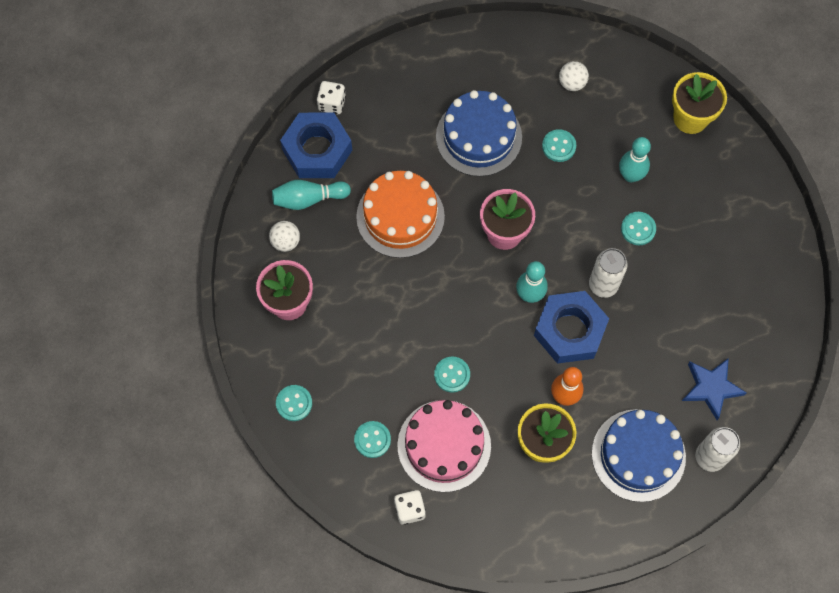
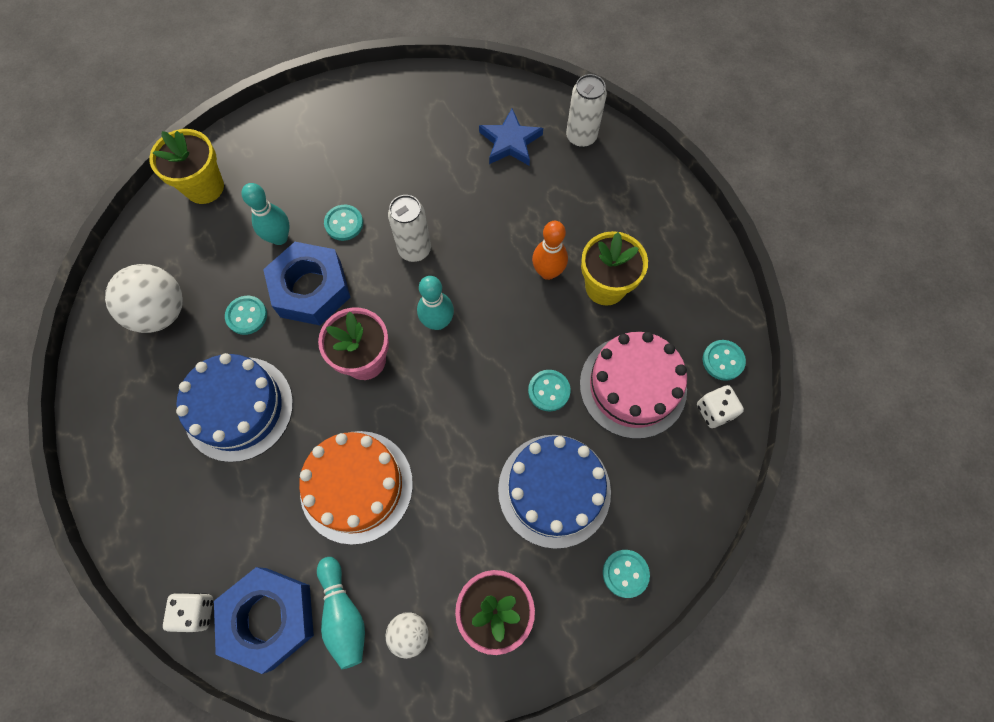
camera: 100 degrees left, 0 degrees up
(372, 440) = (646, 467): turquoise button -> turquoise button (723, 360)
(570, 330) = (473, 276): blue nut -> blue nut (311, 289)
(572, 83) = (161, 312): white ball -> white ball, size x1.85
(638, 455) = (594, 197): blue cake -> blue cake (554, 490)

